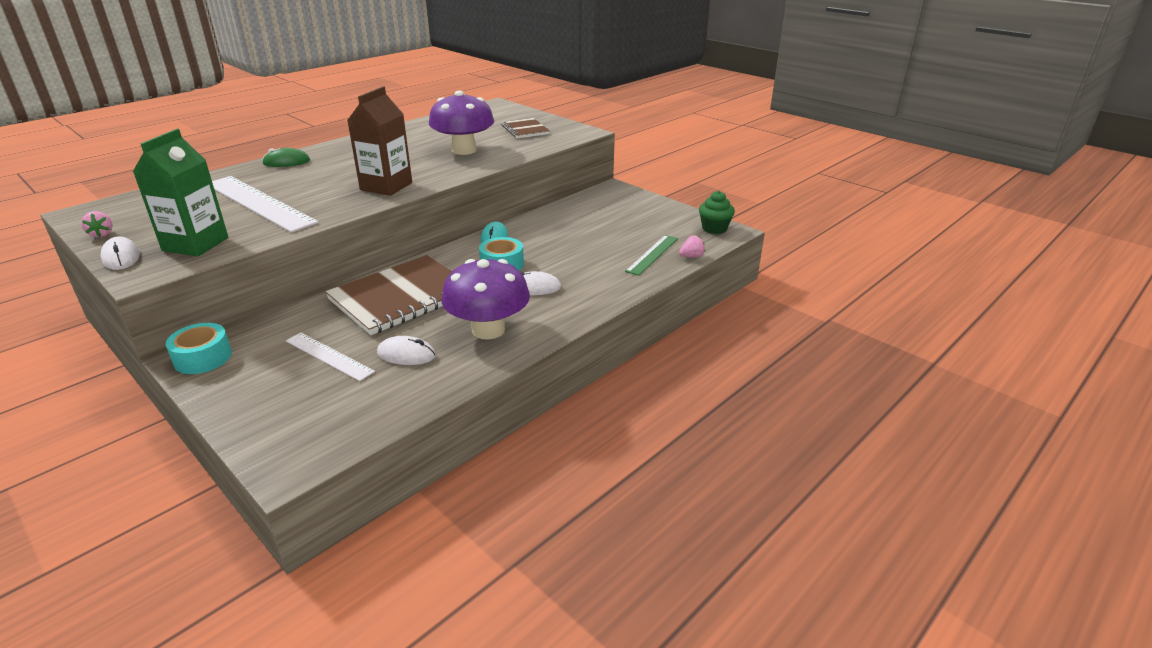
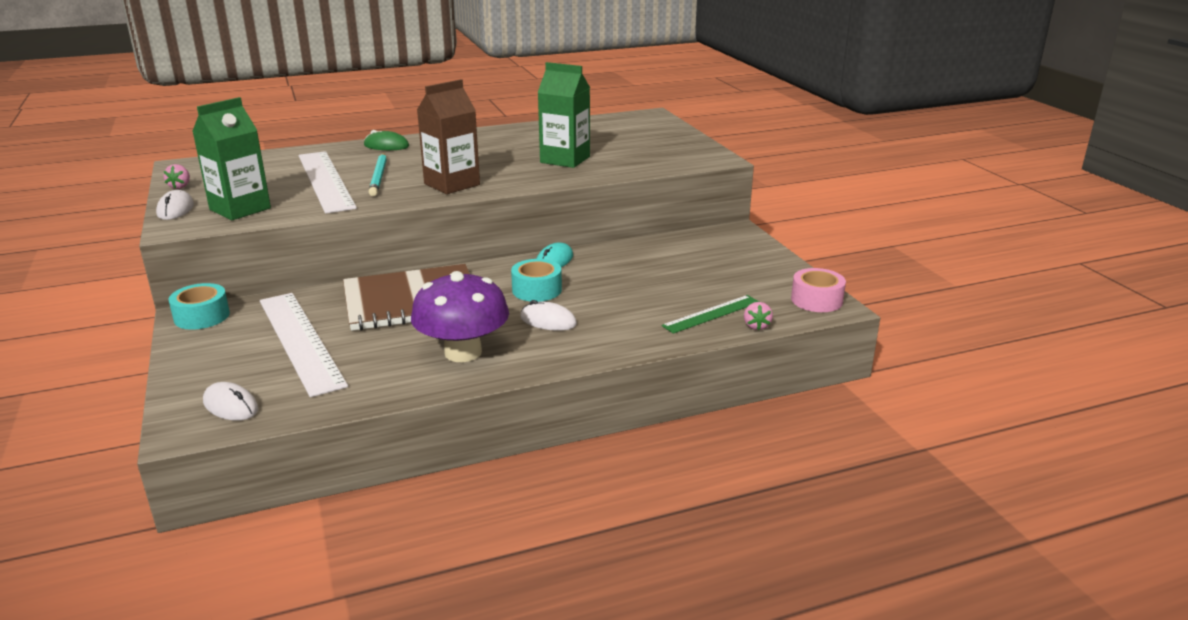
camera: 25 degrees right, 5 degrees down
(309, 191) = (379, 177): none -> turquoise pencil
(329, 356) = (300, 341): white ruler -> white ruler, size x1.80
(406, 354) = (367, 357): white mouse -> white mouse (231, 406)
(464, 150) = (565, 159): purple mushroom -> green carton
(525, 130) = (653, 147): brown notebook -> none
(691, 256) = (756, 326): pink strawberry -> pink strawberry turned 90 degrees clockwise
(714, 228) = (816, 300): green cupcake -> pink tape

